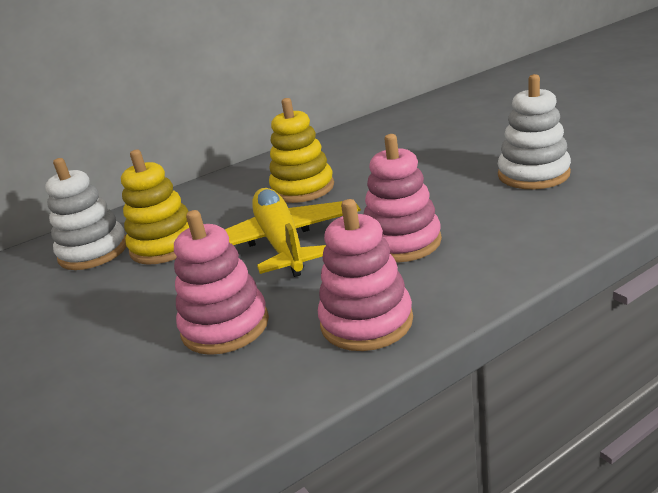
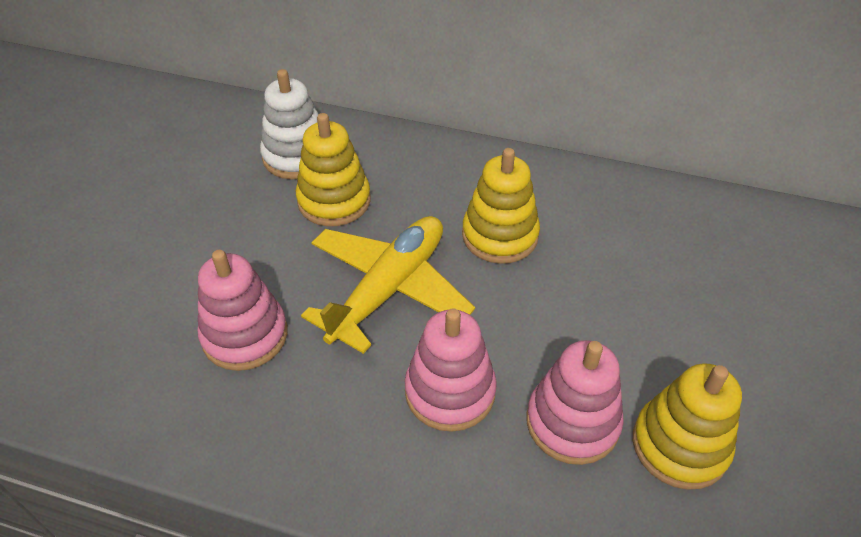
camera: 45 degrees right, 20 degrees up
(366, 322) = (303, 441): pink stacking toy -> pink stacking toy (572, 422)
(533, 174) = (680, 445): white stacking toy -> yellow stacking toy

